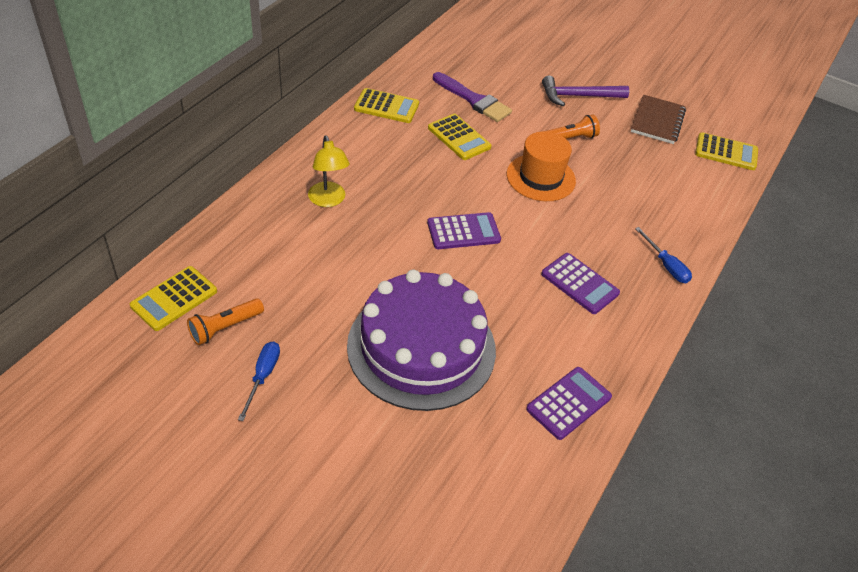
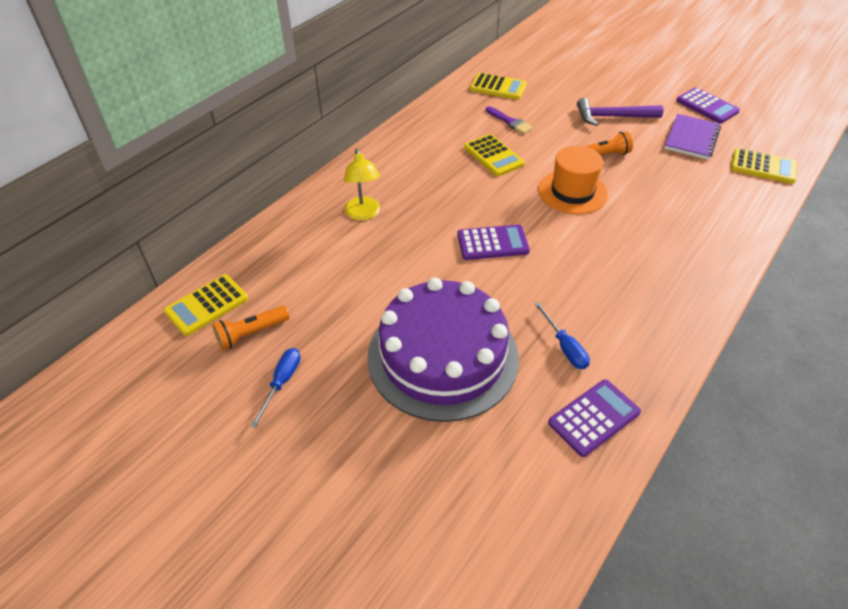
camera: 10 degrees right, 0 degrees up
(386, 106) = (426, 129): yellow calculator -> yellow calculator (498, 87)
(473, 100) = (509, 122): purple brush -> purple brush, size x0.63
(579, 284) = (609, 294): purple calculator -> purple calculator (707, 106)
(657, 121) = (691, 138): brown notebook -> purple notebook
(666, 265) = (700, 277): blue screwdriver -> blue screwdriver (564, 347)

